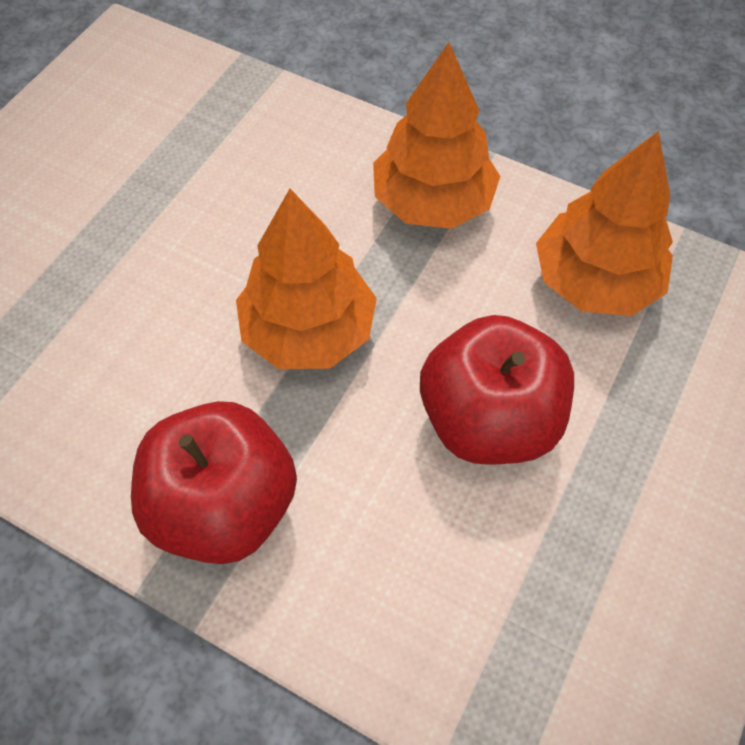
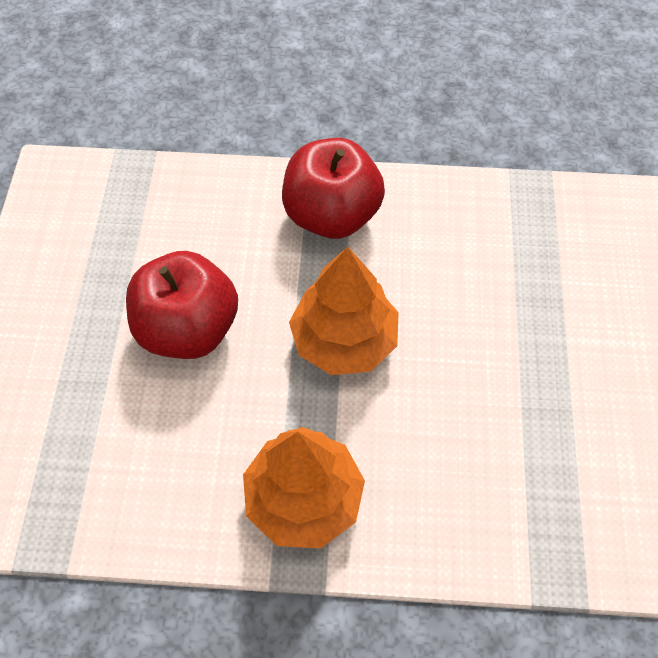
camera: 155 degrees right, 0 degrees up
(595, 281) = (137, 476): orange tree -> none

